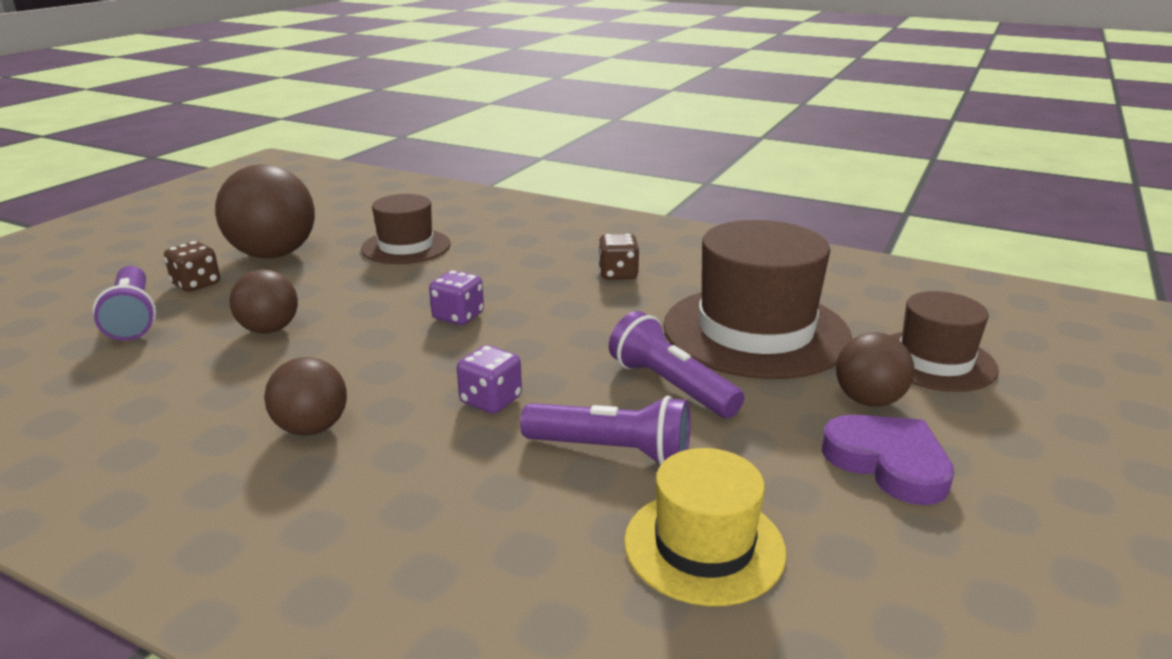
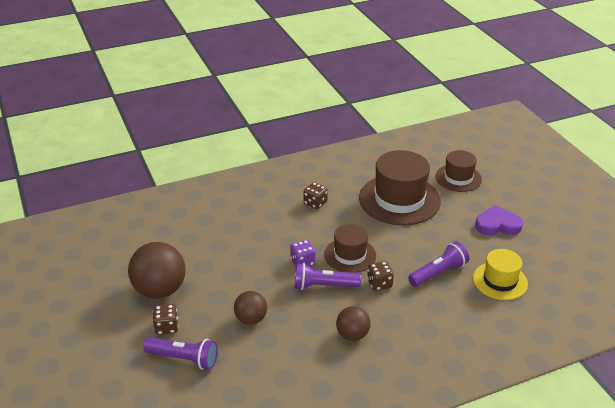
camera: 50 degrees left, 10 degrees up
(406, 246) = (207, 245): brown hat -> brown hat (350, 255)
(491, 400) = (379, 284): purple dice -> brown dice
(671, 386) = (414, 239): purple flashlight -> purple flashlight (323, 286)
(868, 400) = (465, 206): brown ball -> none

